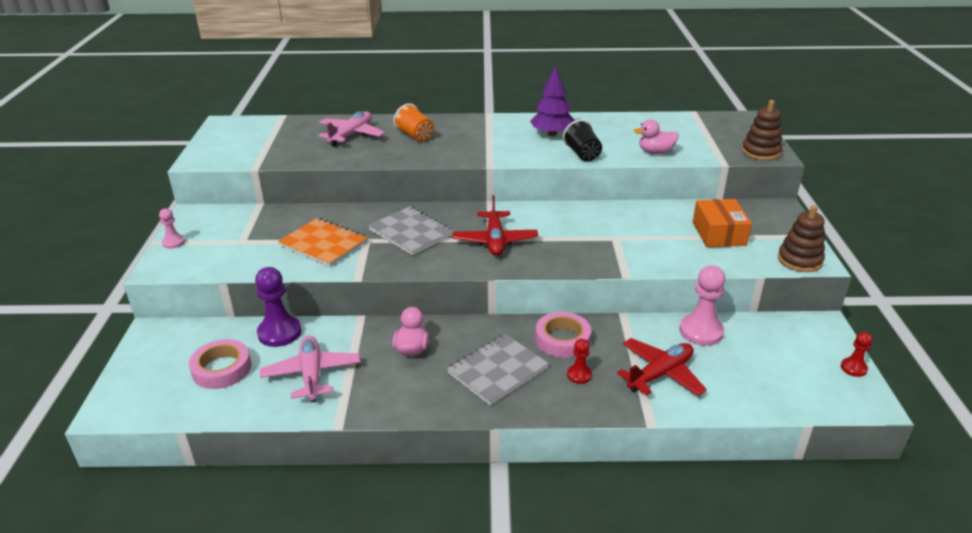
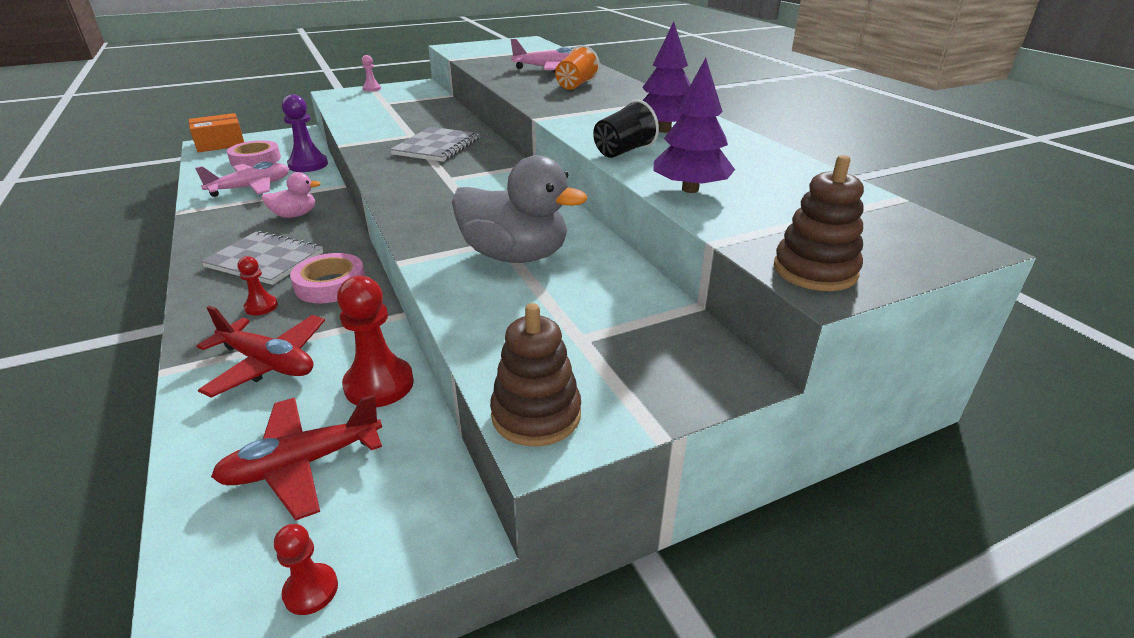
camera: 65 degrees right, 0 degrees up
(323, 244) = (395, 124): orange notebook -> none
(495, 241) = (444, 181): red plane -> red plane (302, 464)
(639, 236) = (515, 256): none -> grey duck
(655, 152) = (690, 189): pink duck -> purple tree
(701, 331) = (379, 384): pink pawn -> red pawn
(719, 234) = (572, 318): orange box -> orange box (220, 144)

